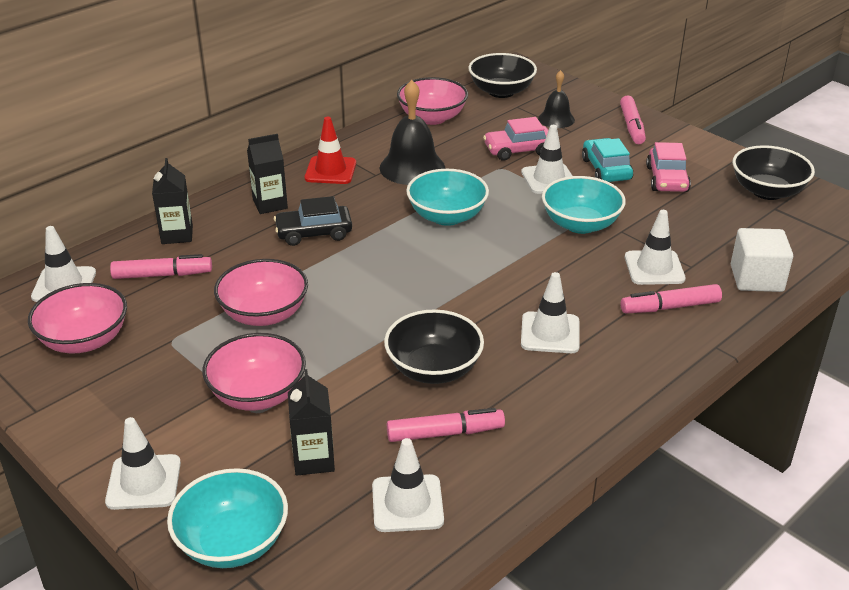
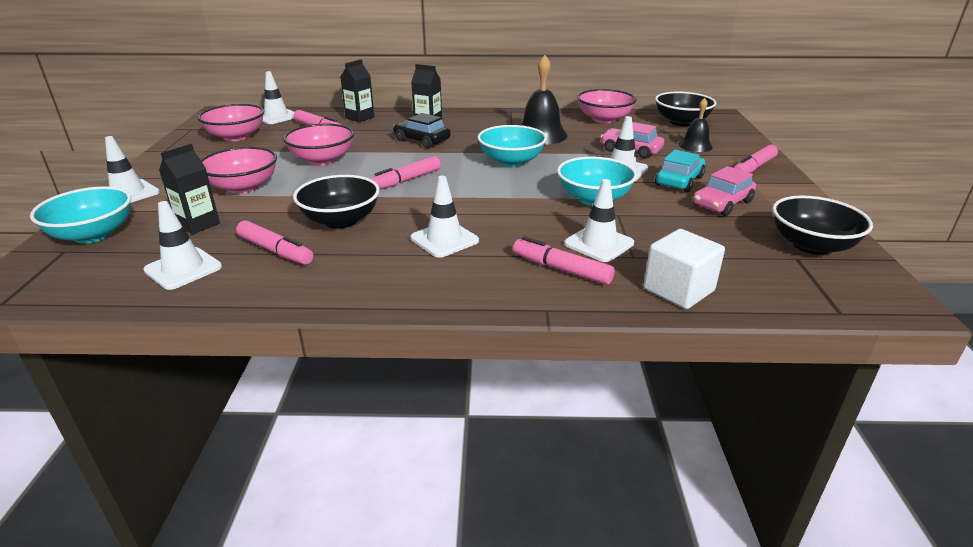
camera: 45 degrees right, 5 degrees down
(330, 170) = (490, 121): red traffic cone -> none
(399, 292) = (406, 180): none -> pink marker

